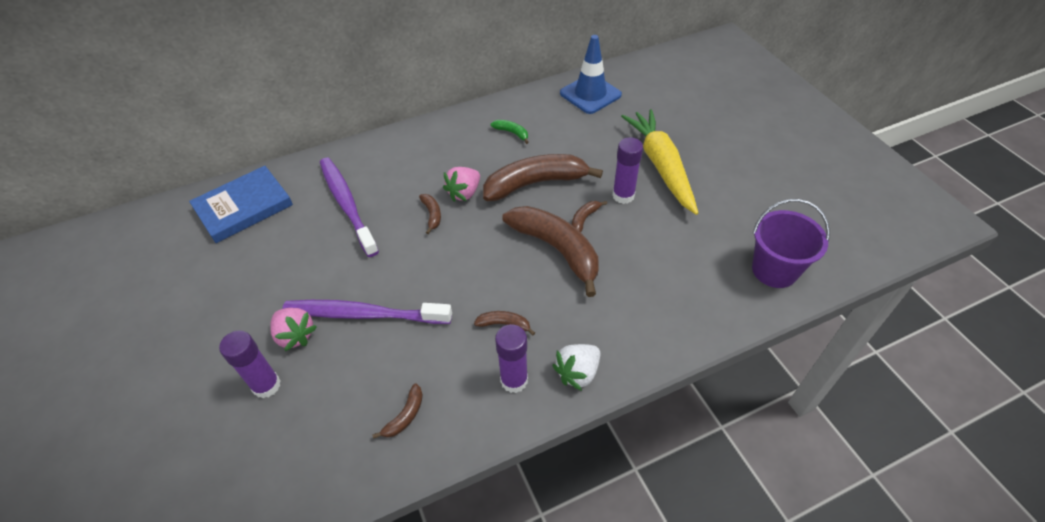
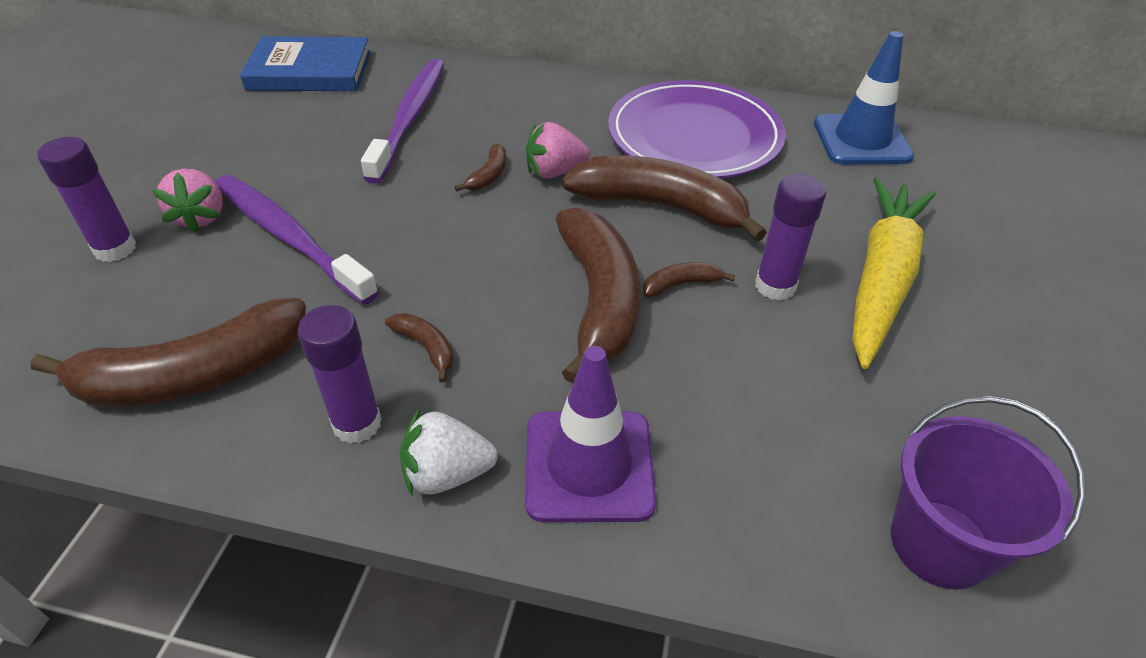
camera: 35 degrees right, 5 degrees down
(405, 416) = (193, 375): brown banana -> brown banana, size x2.36
(512, 133) = (694, 135): green banana -> purple plate
(629, 328) = (589, 465): none -> purple traffic cone

